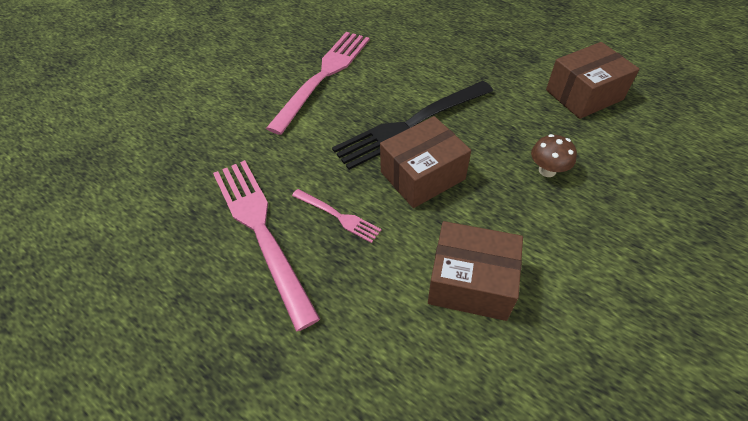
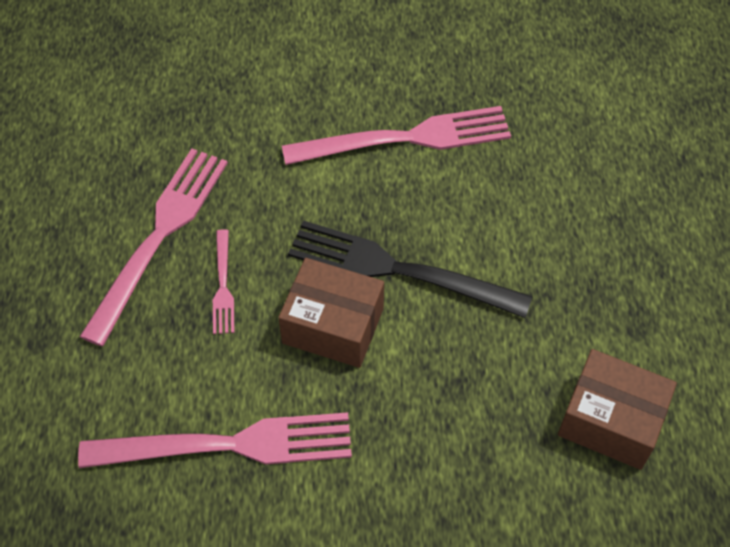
camera: 50 degrees right, 5 degrees up
(470, 282) = (229, 444): brown box -> pink fork
(547, 170) = (437, 441): brown mushroom -> none

